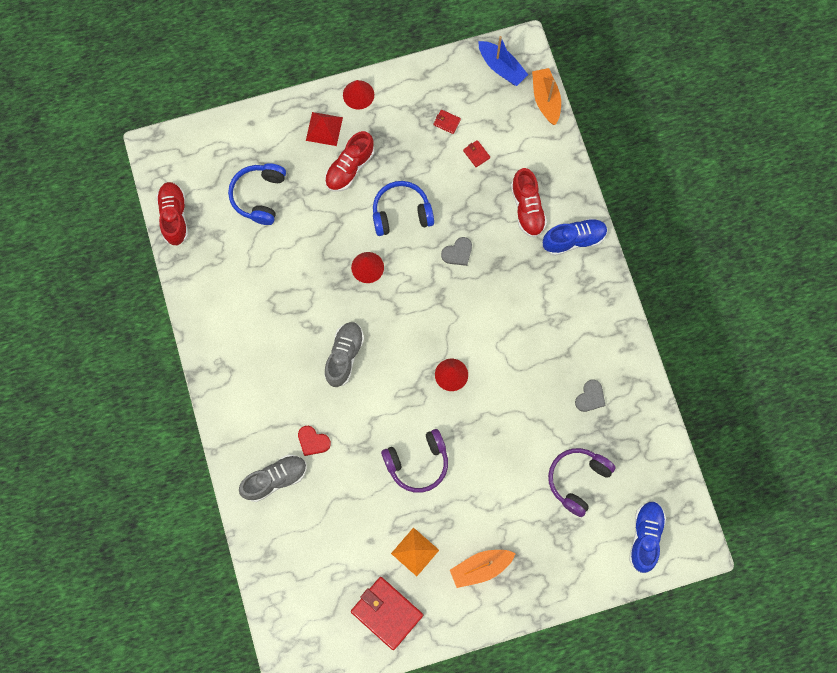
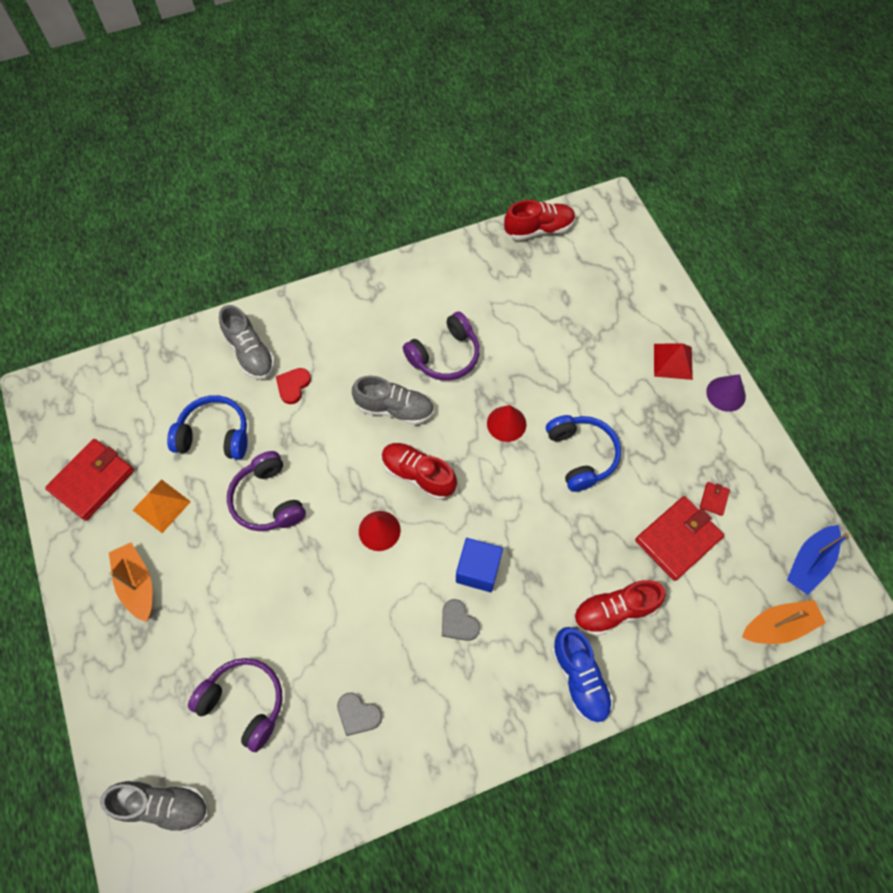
camera: 85 degrees right, 10 degrees down
(259, 196) = (576, 304): blue headphones -> blue headphones (215, 435)
(297, 310) = (445, 356): none -> purple headphones
(349, 168) = (628, 393): red shoe -> red shoe (418, 475)
(358, 94) = (726, 394): red cone -> purple cone
(458, 253) = (539, 526): grey heart -> grey heart (458, 622)
(476, 154) = (677, 539): red wallet -> red wallet, size x2.34
(489, 302) = (478, 570): none -> blue cube
(645, 537) = (164, 805): blue shoe -> grey shoe

